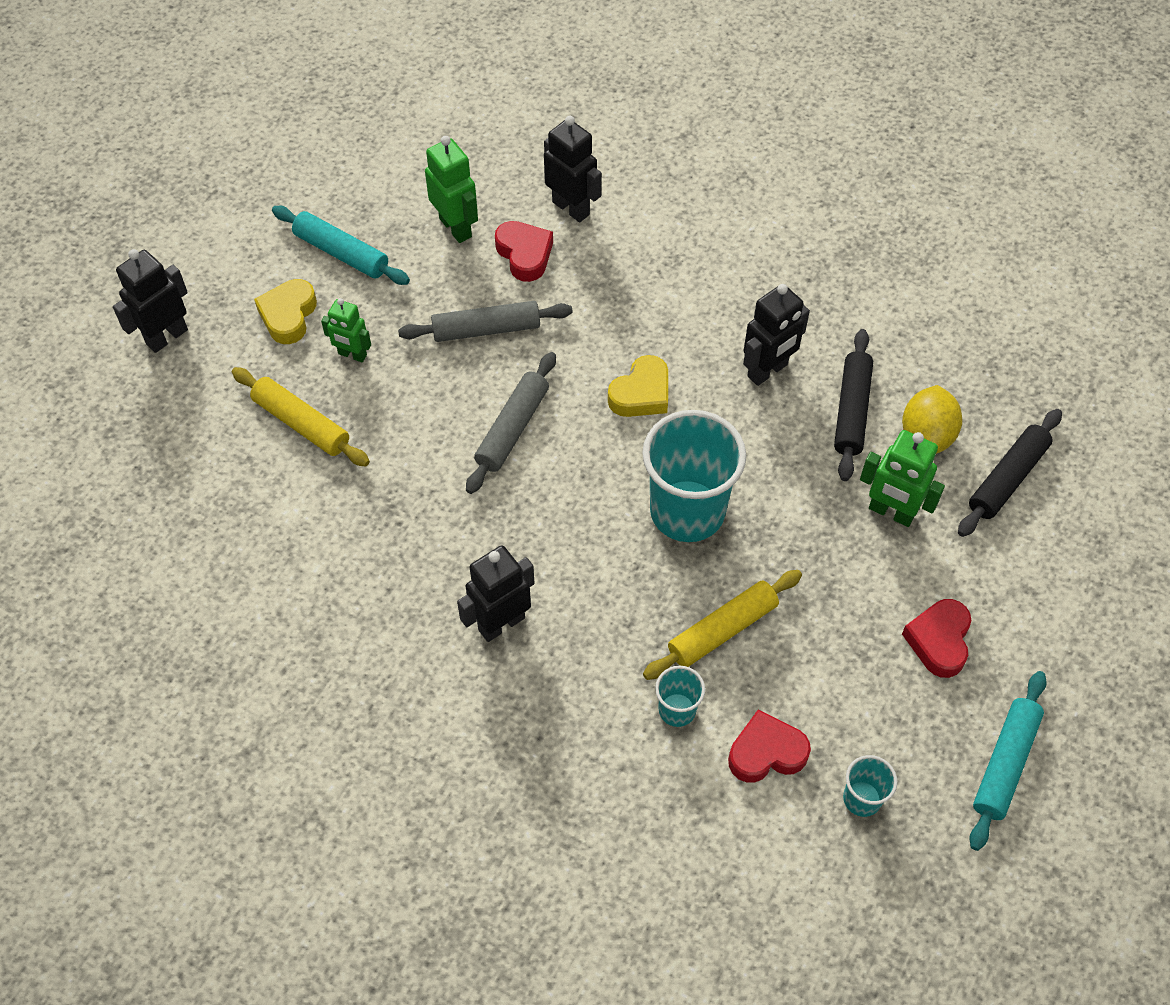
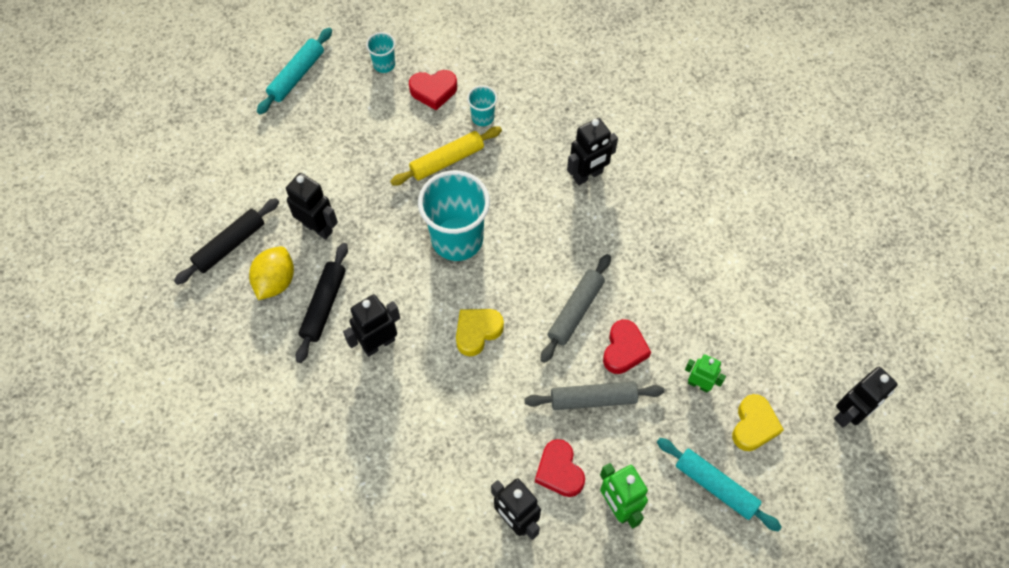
camera: 175 degrees left, 5 degrees up
(301, 423) = (732, 328): yellow rolling pin -> none
(891, 512) = (318, 227): green robot -> black robot
(939, 641) = (312, 144): red heart -> red heart (624, 350)

